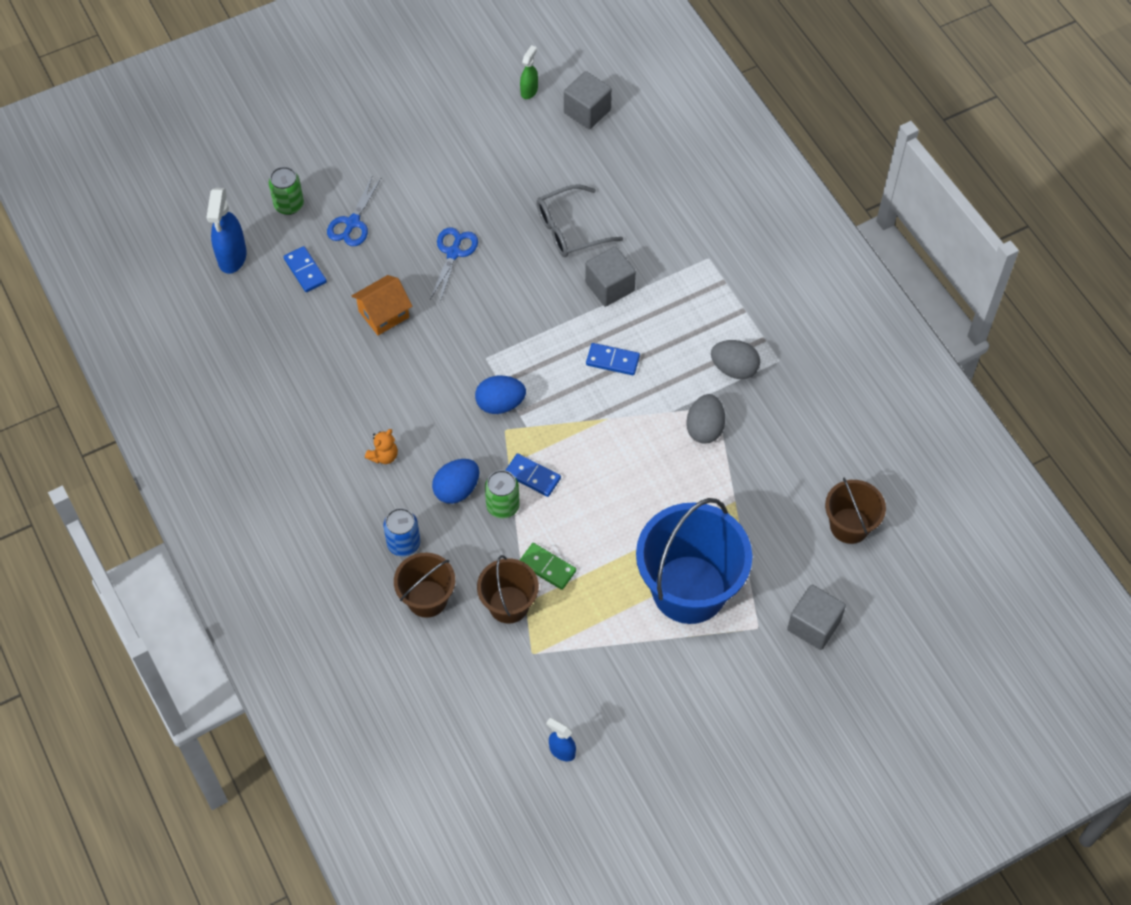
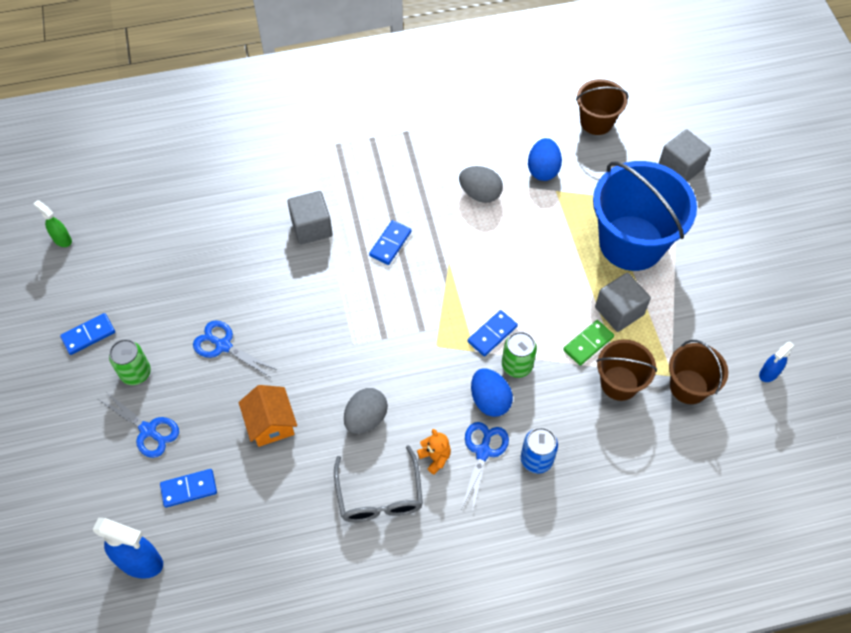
camera: 75 degrees left, 0 degrees up
(289, 205) = (97, 489): green can -> green can (136, 373)
(400, 495) = (483, 452): none -> blue scissors
(427, 598) = (600, 451): brown bucket -> brown bucket (688, 387)
(434, 147) = (88, 335): none -> blue domino
(500, 404) = (407, 343): blue egg -> blue egg (543, 170)
(570, 229) = (237, 243): grey glasses -> grey glasses (379, 495)
(587, 111) = (110, 199): grey cube -> grey cube (619, 311)
(734, 369) = (428, 159): grey egg -> grey egg (366, 418)

